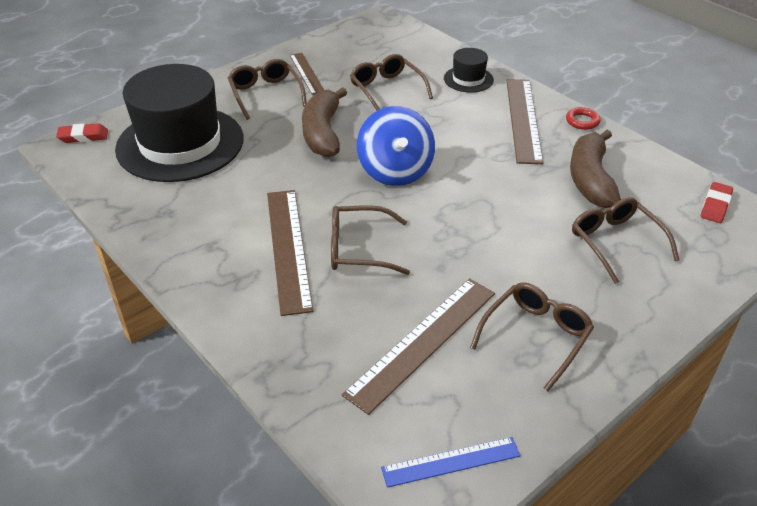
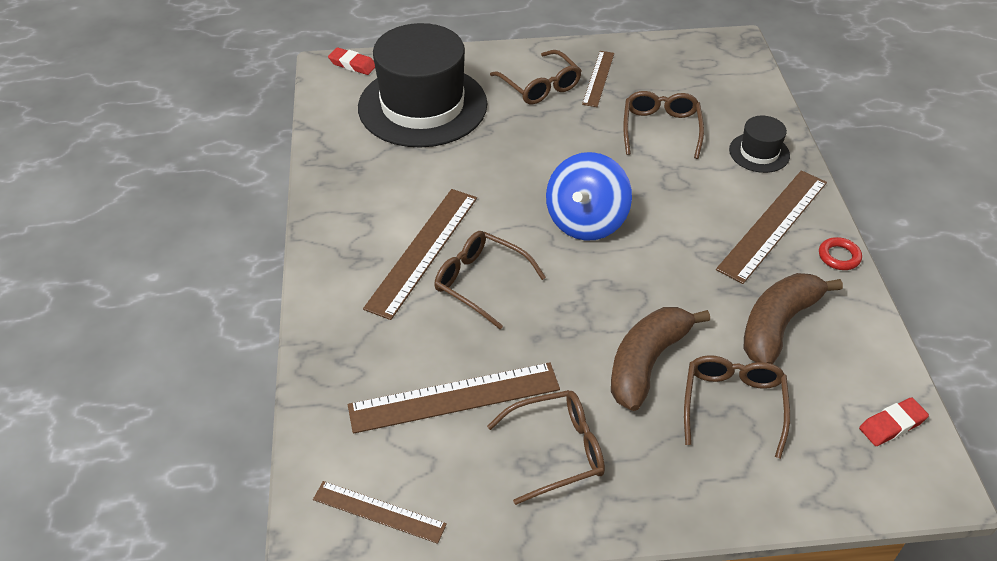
camera: 35 degrees right, 5 degrees up
(266, 94) = (539, 86): brown glasses -> brown glasses turned 135 degrees clockwise
(323, 133) = (555, 150): brown banana -> brown banana (647, 363)
(451, 462) = (379, 512): blue ruler -> brown ruler

